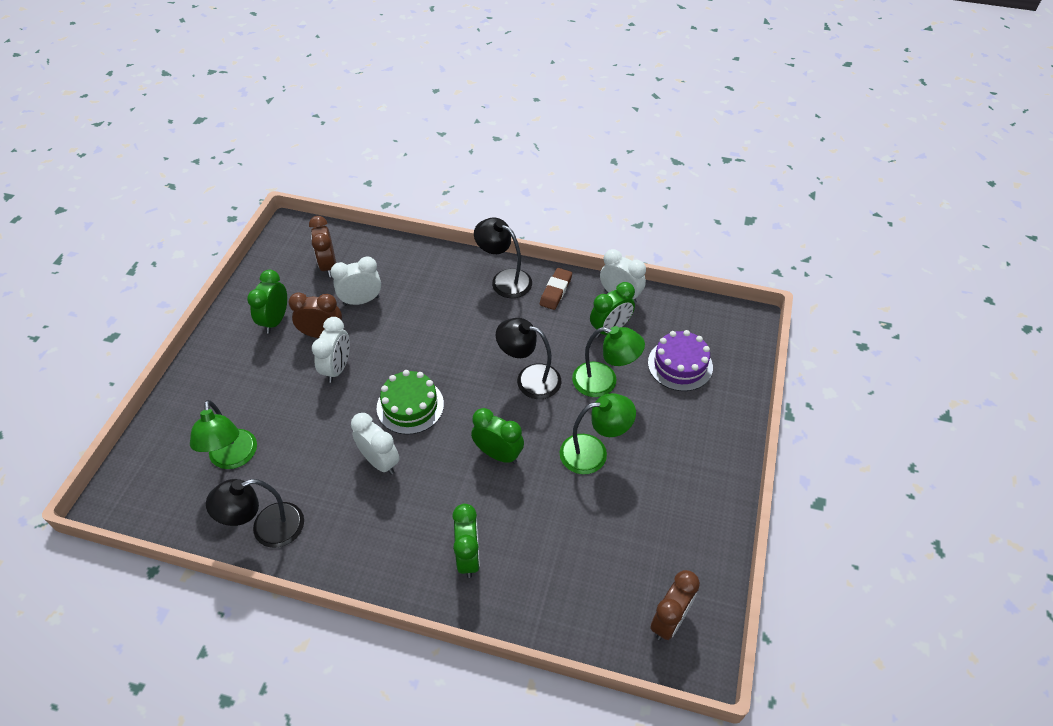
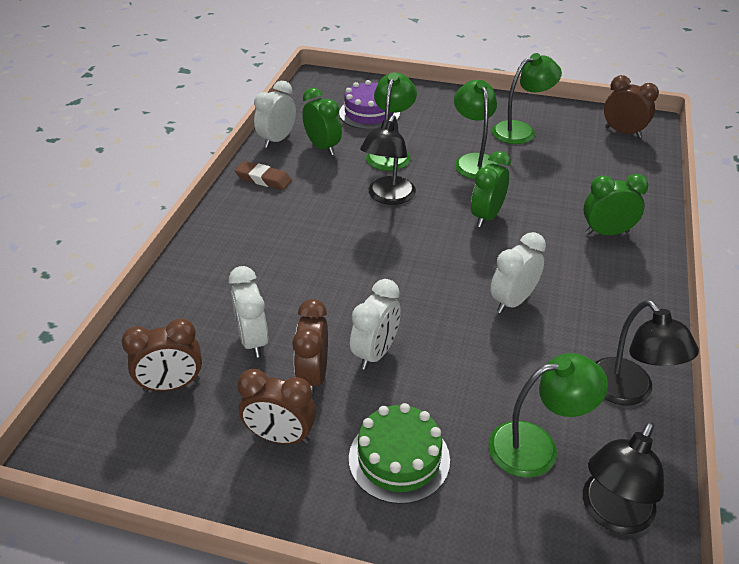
camera: 90 degrees left, 10 degrees down
(275, 320) = (280, 437): green clock -> brown clock
(337, 368) = (375, 353): white clock -> white clock turned 105 degrees clockwise
(410, 406) = (431, 282): green cake -> green cake (399, 458)
(504, 280) = (238, 215): black lamp -> black lamp (612, 514)
(660, 505) = (521, 130): none -> green lamp

